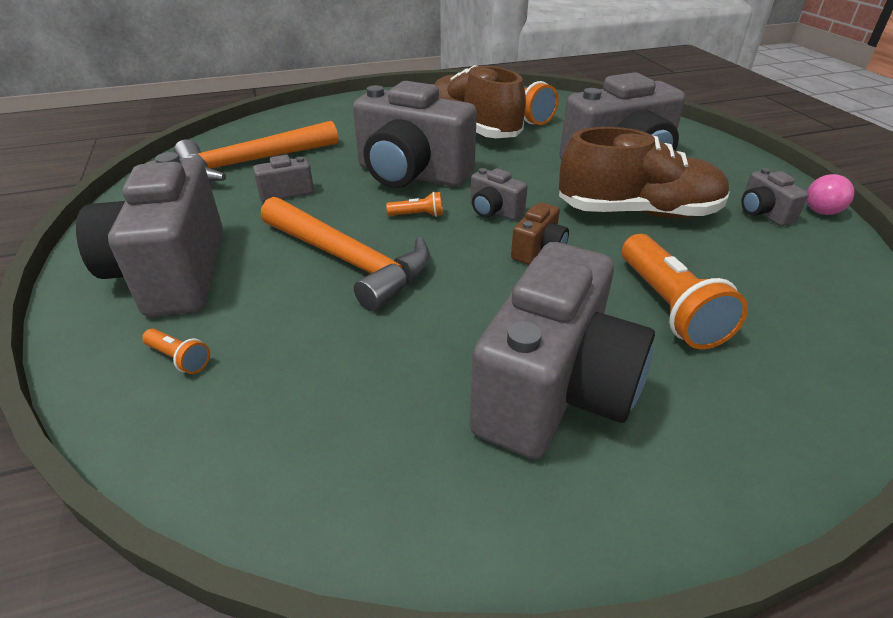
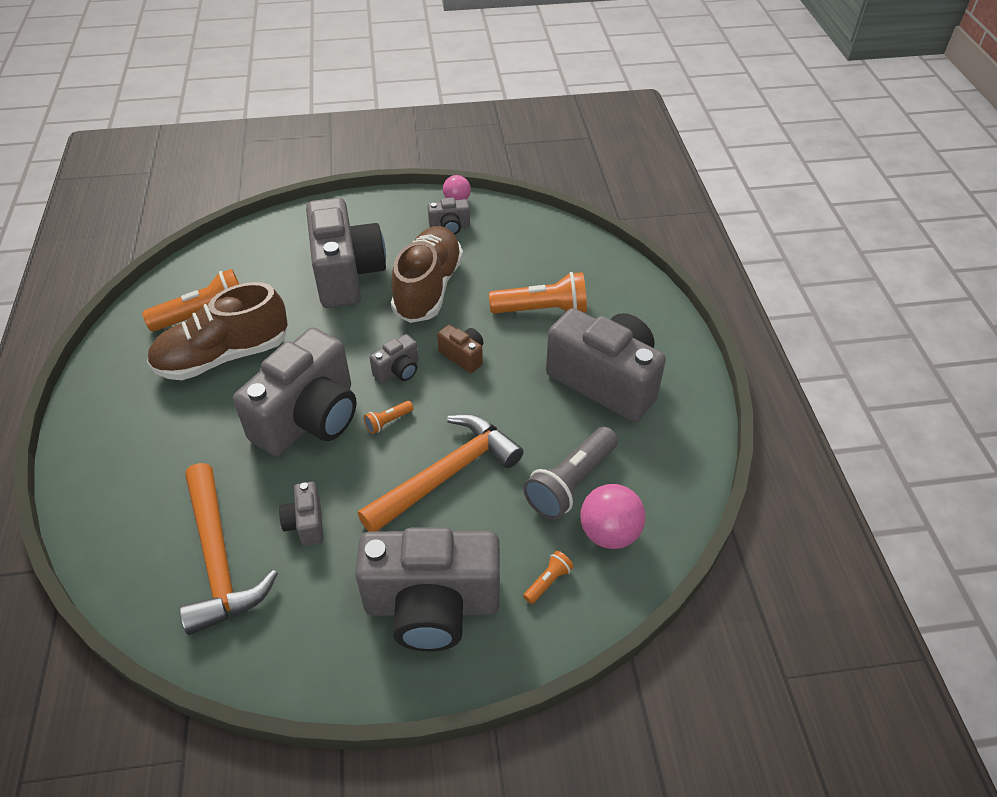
camera: 80 degrees left, 10 degrees up
(248, 416) = (609, 533): none -> pink ball
(341, 366) = (570, 483): none -> grey flashlight
(418, 215) = (388, 422): orange flashlight -> orange flashlight turned 135 degrees counterclockwise

